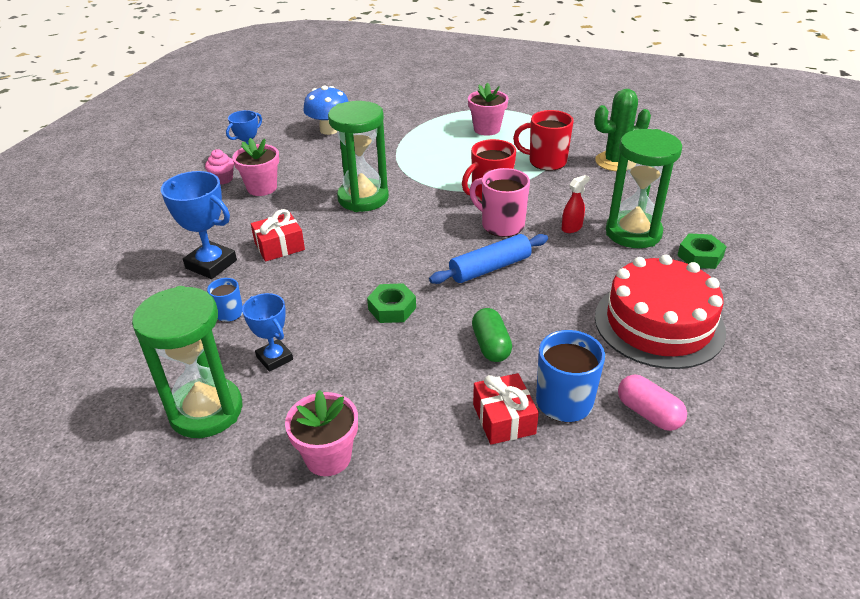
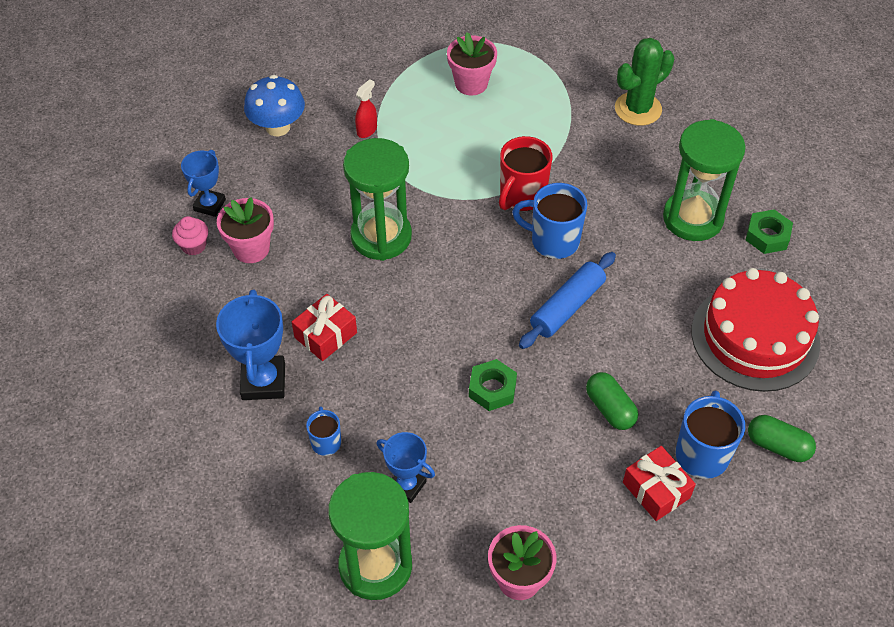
camera: 20 degrees left, 15 degrees up
(211, 264) = (263, 381): blue trophy -> blue trophy turned 75 degrees clockwise
(501, 225) = (553, 241): pink mug -> blue mug
(546, 162) = (562, 126): red mug -> none
(572, 228) = (628, 227): red spray bottle -> red spray bottle (367, 130)
(648, 413) = (778, 446): pink capsule -> green capsule

